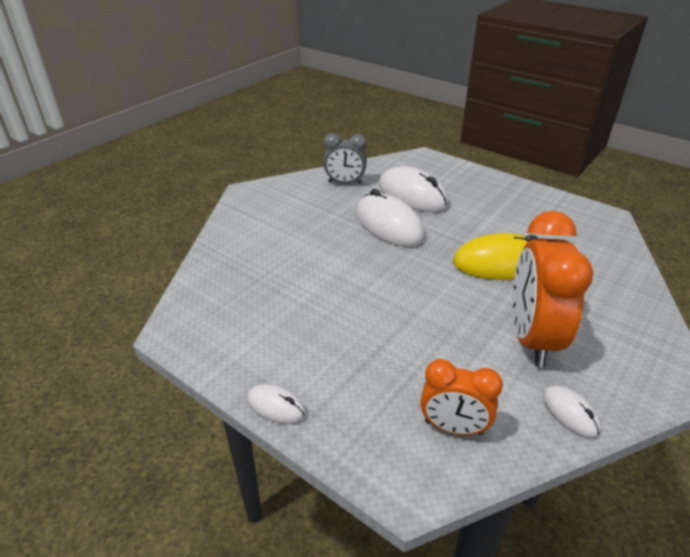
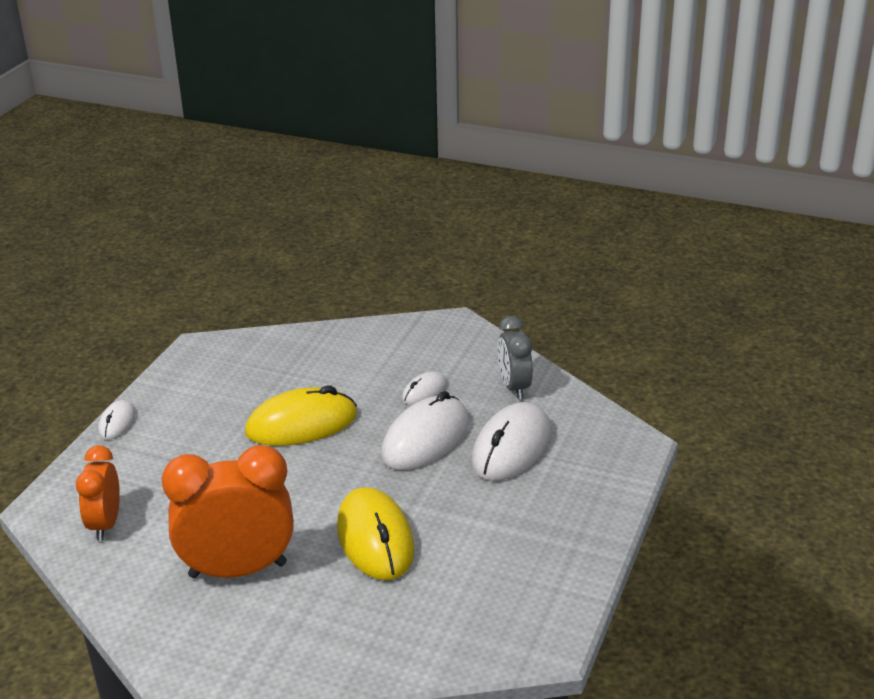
camera: 75 degrees right, 5 degrees down
(342, 280) = (301, 424): none -> yellow mouse
(570, 413) = (132, 599): white mouse -> white mouse (424, 391)

